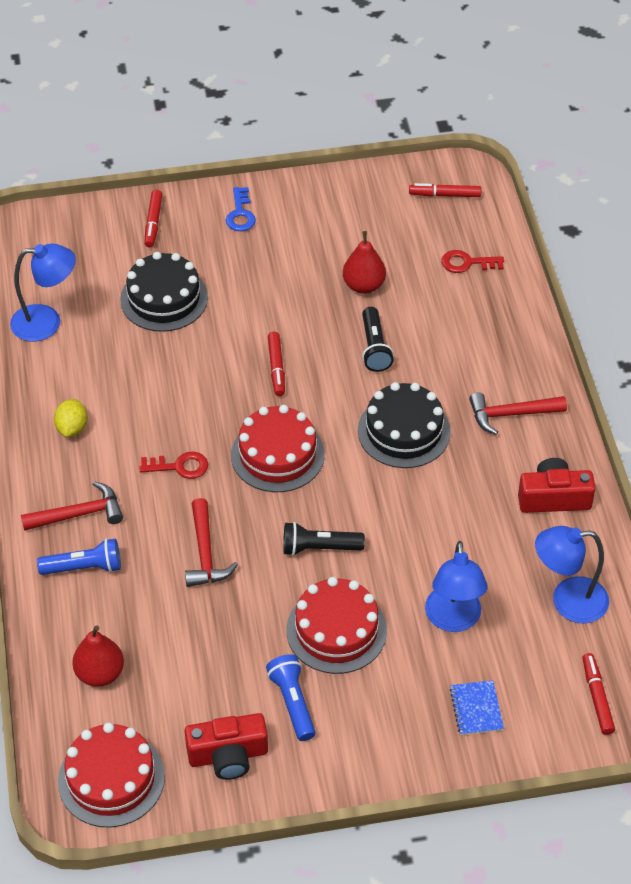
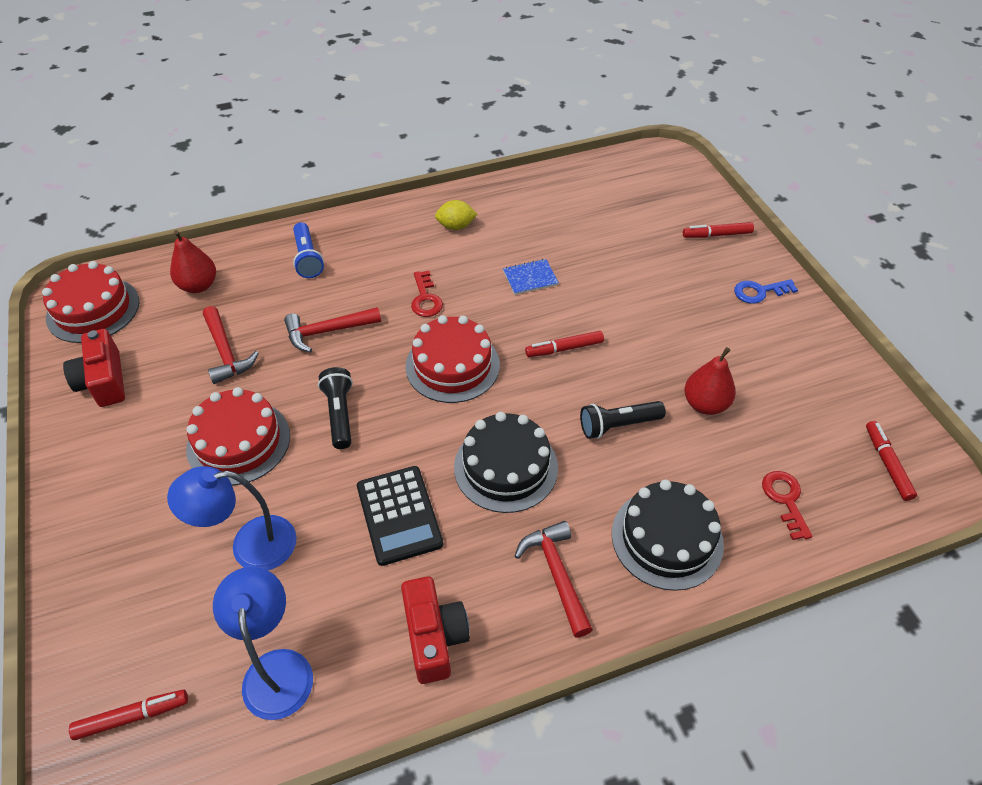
camera: 80 degrees right, 0 degrees up
(47, 322) = (569, 192): blue lamp -> none
(79, 514) = (363, 246): red hammer -> red hammer (225, 352)
(164, 298) = (624, 257): black cake -> black cake (667, 538)
(292, 702) = (156, 419): blue flashlight -> none
(440, 511) = (399, 515): none -> black calculator
(476, 709) = (131, 581): blue notebook -> blue notebook (530, 278)

